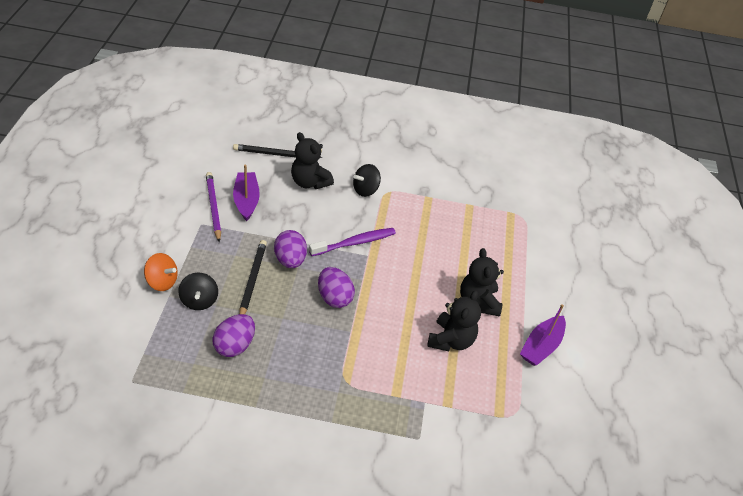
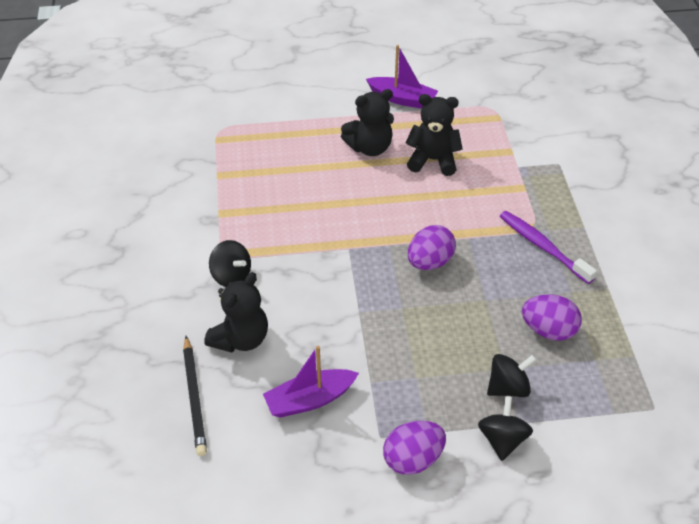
camera: 100 degrees left, 0 degrees up
(162, 281) = (502, 440): orange spinning top -> black spinning top
(213, 207) = (341, 434): purple pencil -> none
(252, 280) = (447, 345): black pencil -> none
(290, 260) = (394, 318): purple egg -> purple egg (413, 459)
(354, 243) = (334, 265): purple toothbrush -> purple toothbrush (543, 247)

